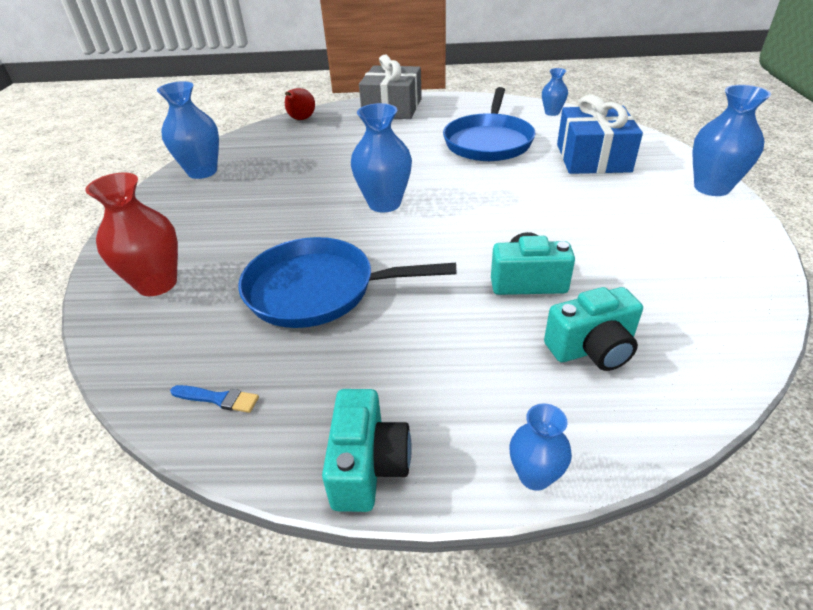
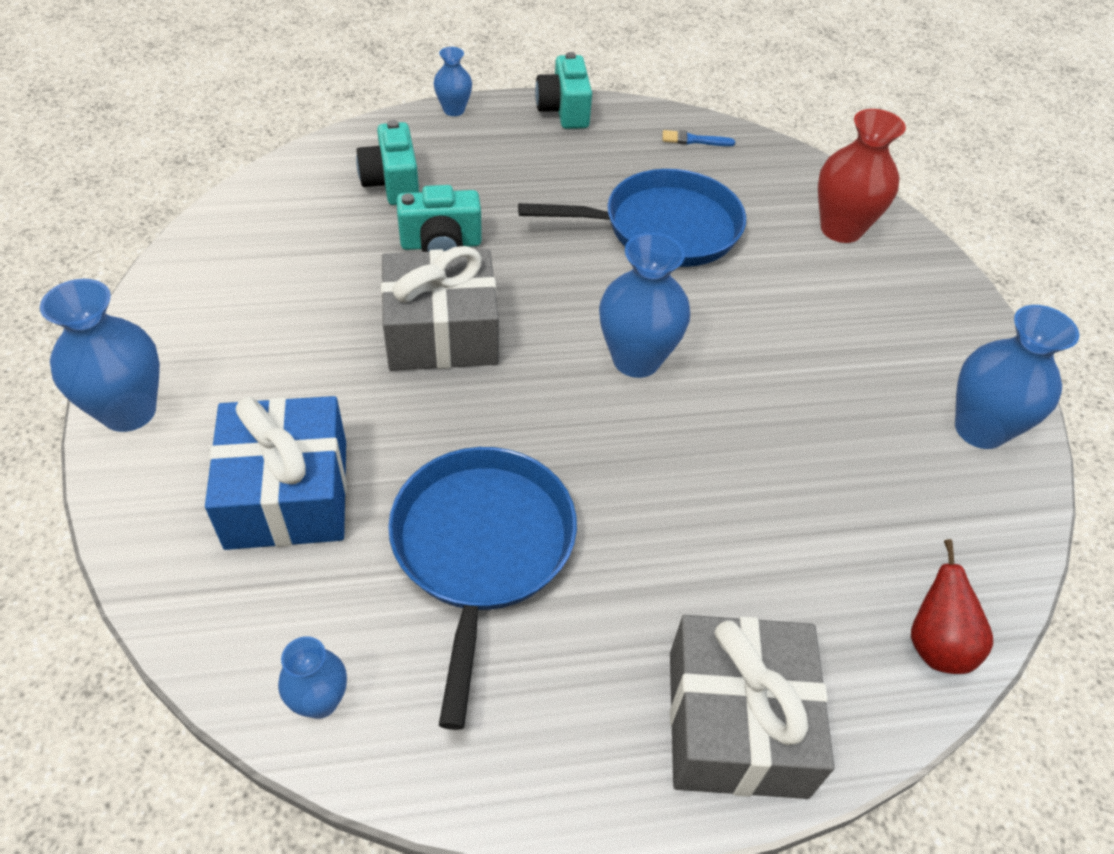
camera: 165 degrees right, 10 degrees up
(518, 221) = (441, 332): none -> grey gift
(592, 349) = (392, 183): turquoise camera -> turquoise camera turned 75 degrees counterclockwise

